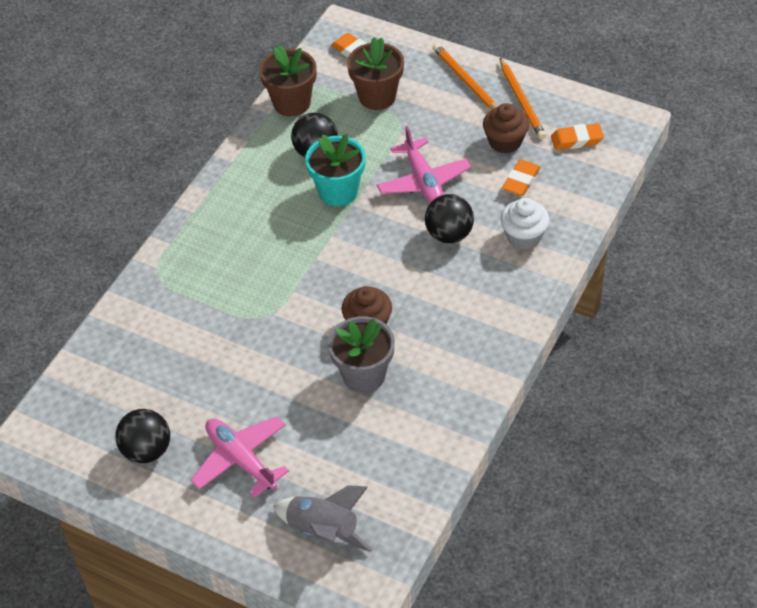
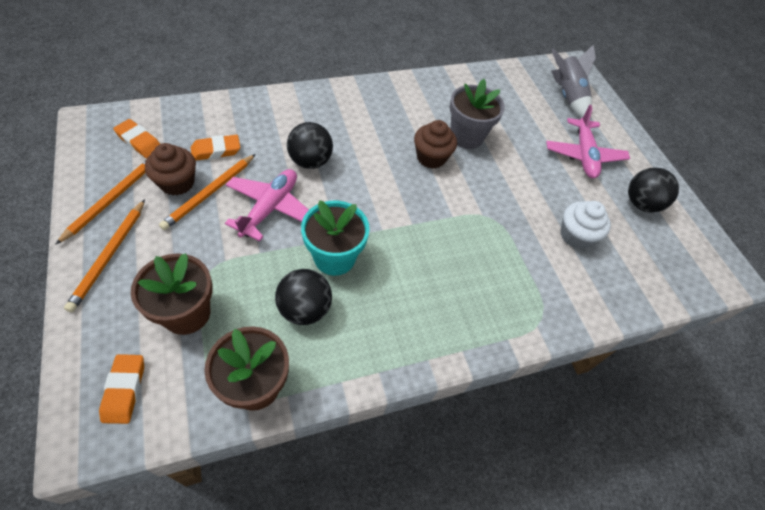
camera: 145 degrees left, 5 degrees up
(475, 155) = (209, 193): none -> orange pencil
(523, 236) = (273, 122): white cupcake -> white cupcake (575, 235)

